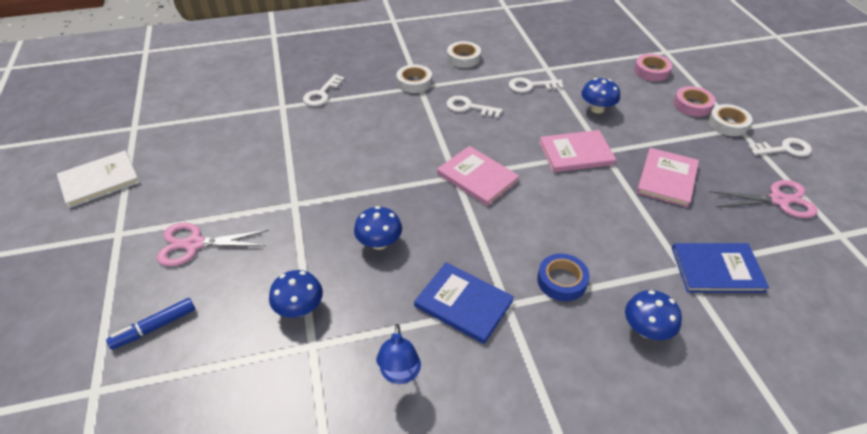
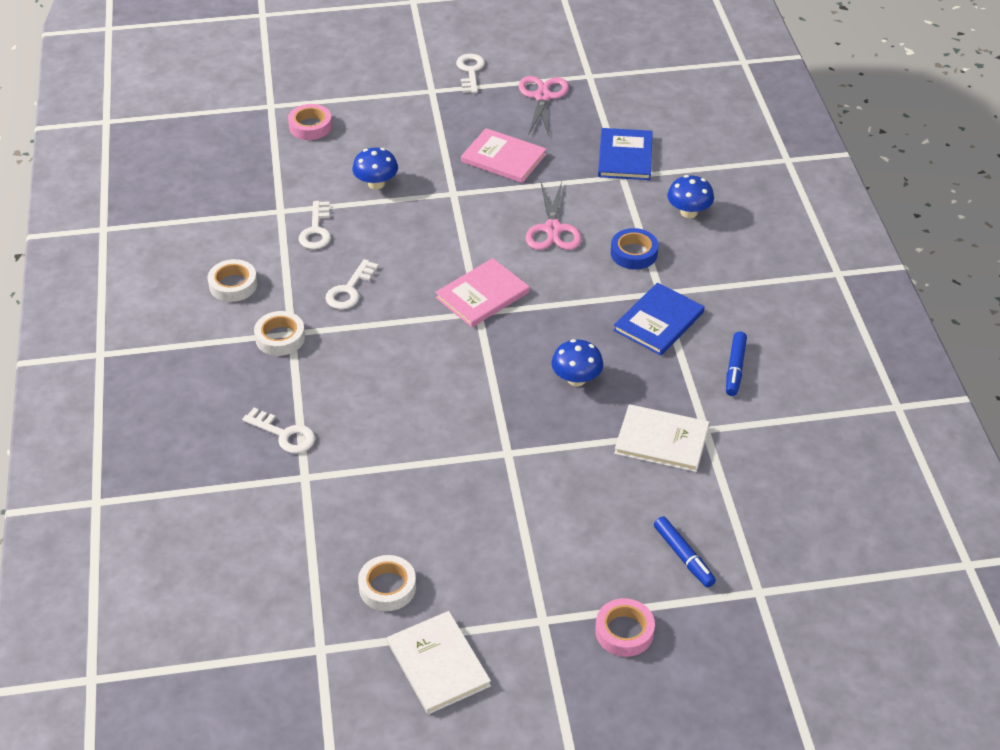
camera: 85 degrees left, 0 degrees up
(194, 244) = (567, 540): pink scissors -> pink scissors (553, 229)
(299, 308) = (661, 440): blue mushroom -> white book
(400, 374) = (735, 368): blue lamp -> blue marker
(576, 153) = (453, 214): pink book -> none
(692, 105) = (385, 112): pink tape -> pink tape (624, 631)
(728, 124) = (423, 96): white tape -> white tape (387, 587)

